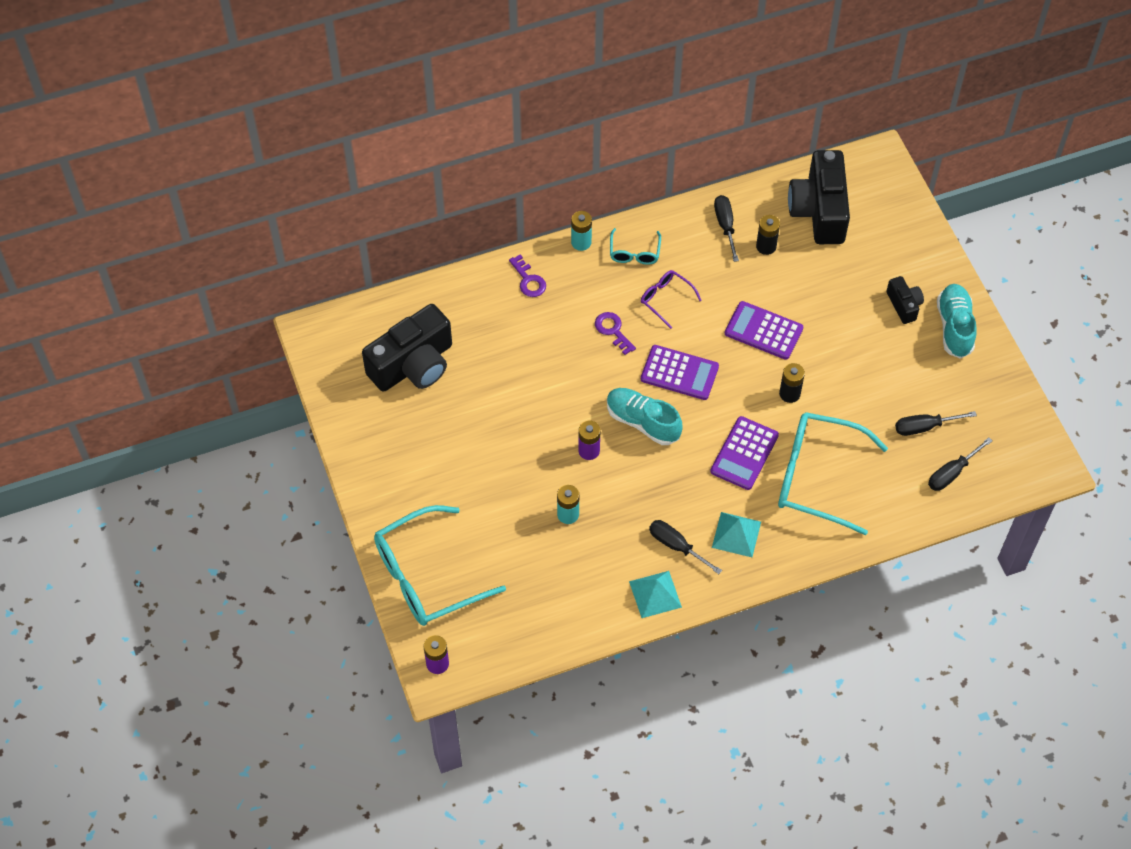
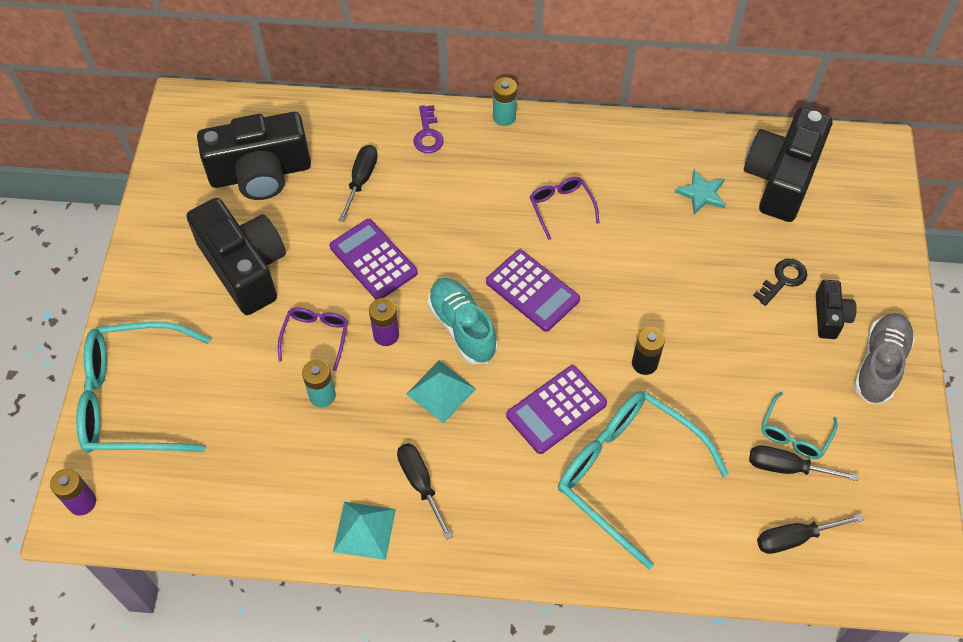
camera: 25 degrees right, 0 degrees up
(448, 444) = (244, 268): none -> black camera
(536, 473) = (316, 336): none -> purple glasses
(613, 330) = (486, 218): purple key -> none
(634, 253) = (554, 148): turquoise glasses -> turquoise glasses (794, 434)
(725, 226) = (667, 156): black screwdriver -> black screwdriver (361, 181)
(736, 534) = (496, 500): turquoise pyramid -> turquoise pyramid (441, 391)
(763, 331) = (651, 282): purple calculator -> purple calculator (373, 260)
(766, 246) = (701, 194): black battery -> turquoise star
(858, 290) = (783, 280): none -> black key
(954, 327) = (879, 365): turquoise shoe -> grey shoe

